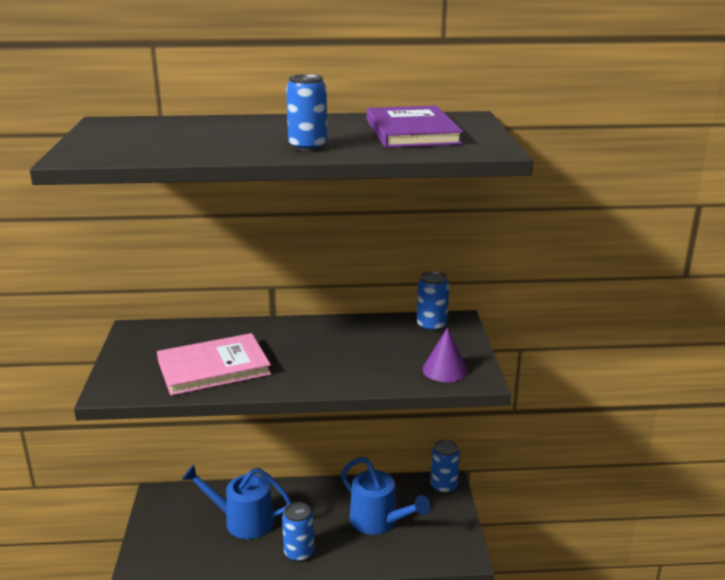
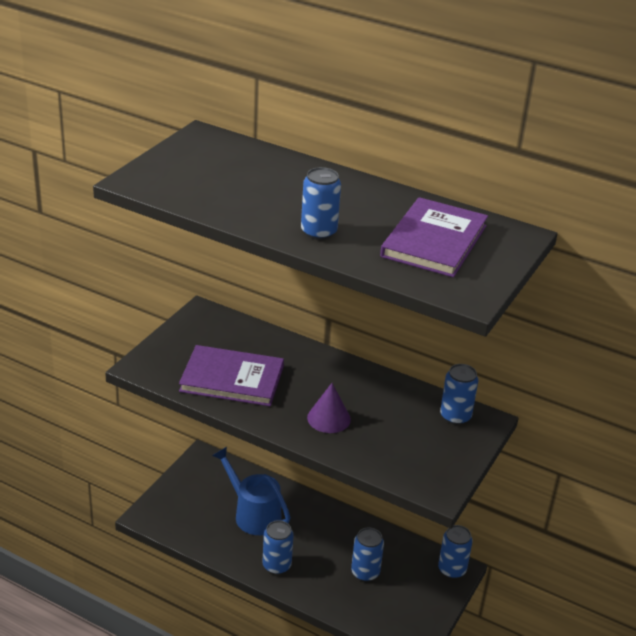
camera: 30 degrees right, 10 degrees up
(213, 367) = (232, 379): pink book -> purple book
(379, 521) = (365, 572): blue watering can -> blue can
(445, 370) = (419, 468): purple cone -> purple cone (329, 418)

